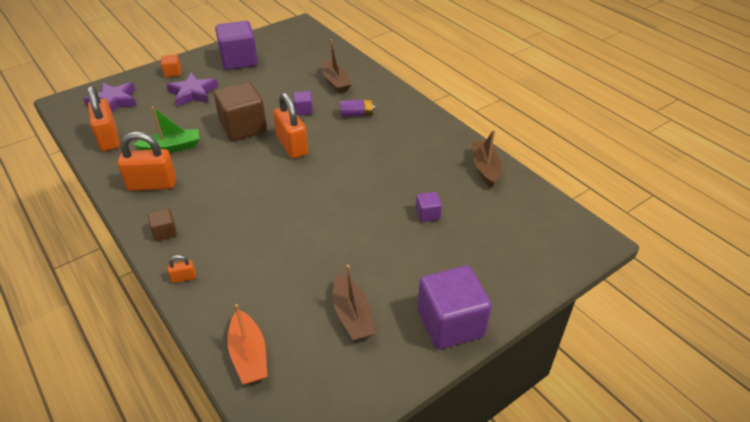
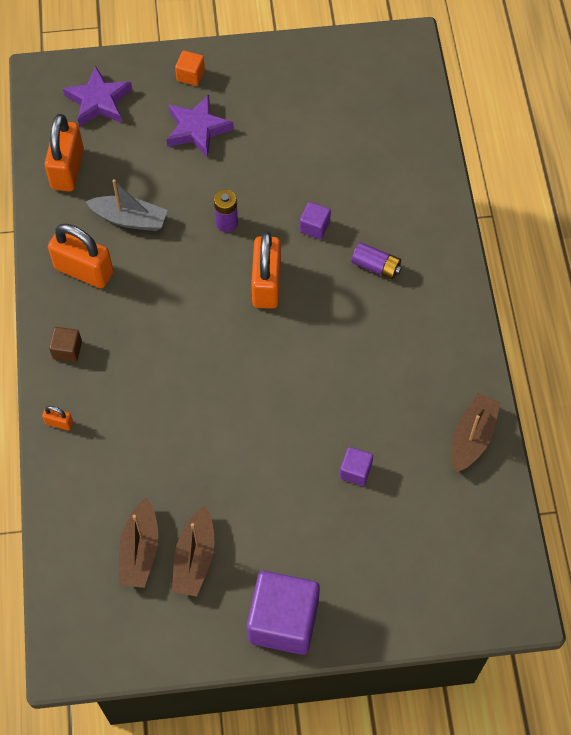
camera: 30 degrees right, 20 degrees up
(172, 147) = (130, 219): green boat -> grey boat
(239, 60) = (285, 87): purple cube -> none
(243, 127) = (226, 223): brown cube -> purple battery
(249, 355) = (76, 549): orange boat -> none
(335, 82) = (385, 191): brown boat -> brown boat (140, 550)

